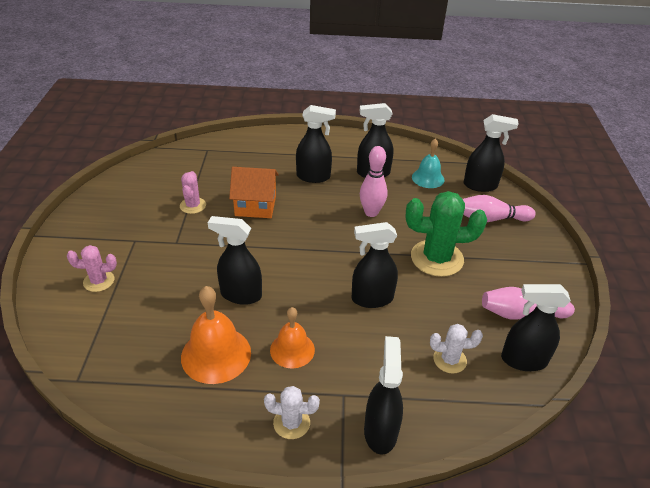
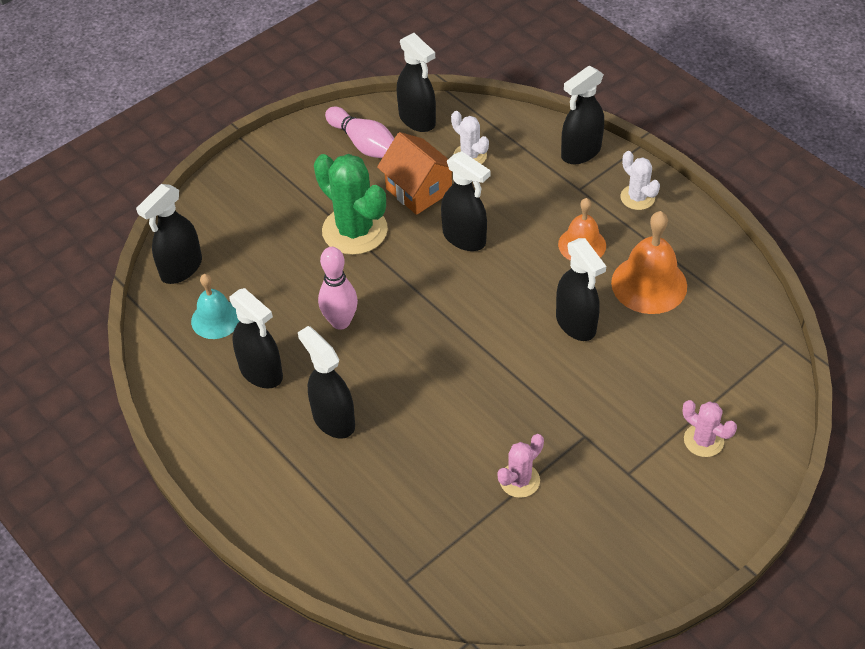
camera: 130 degrees left, 10 degrees up
(255, 206) = (449, 424): orange house -> orange house (418, 190)
(480, 185) = (181, 269): black spray bottle -> black spray bottle turned 105 degrees counterclockwise
(491, 219) = (240, 228): pink bowling pin -> none

